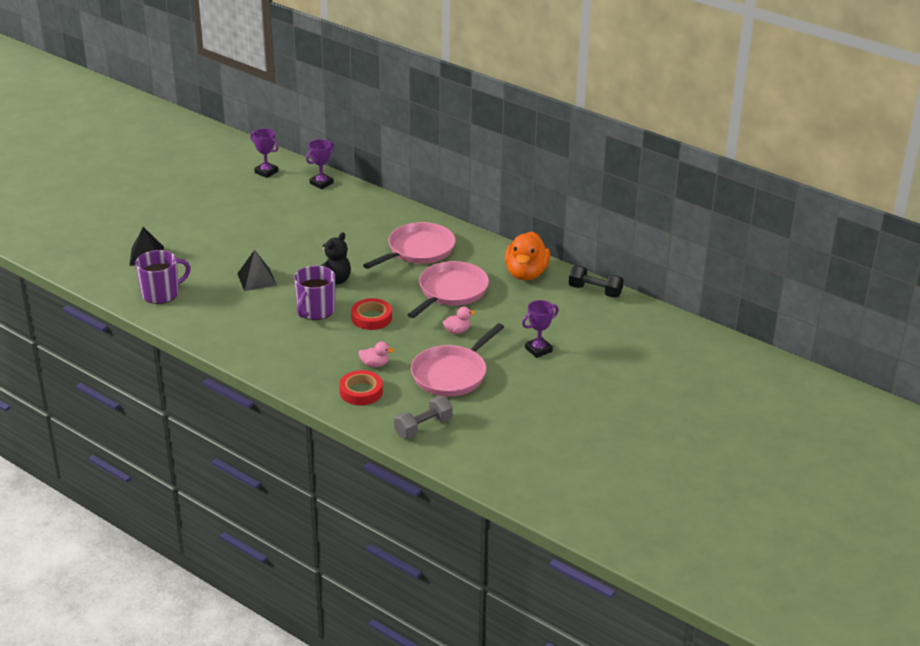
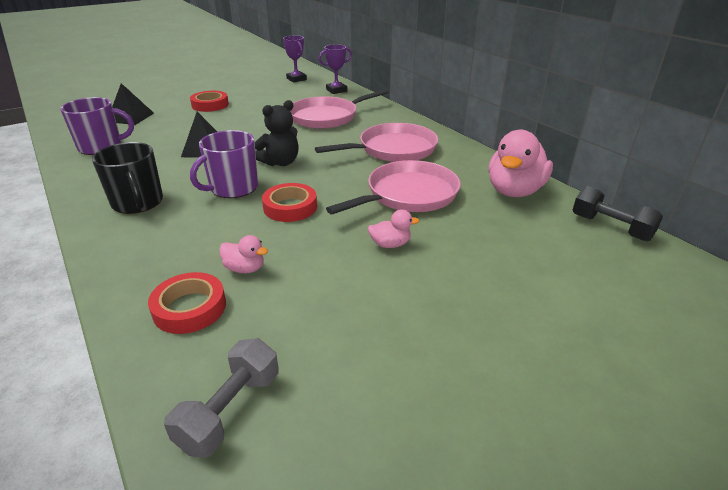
camera: 20 degrees right, 0 degrees up
(209, 226) = (210, 105): none -> red tape
(254, 336) = (138, 202): none -> black mug
(423, 427) = (230, 410): grey dumbbell -> grey dumbbell turned 45 degrees counterclockwise
(451, 374) = (345, 310): pink pan -> pink pan (327, 117)
(526, 274) = (514, 191): orange duck -> pink duck
(538, 350) = (504, 299): purple trophy -> none

